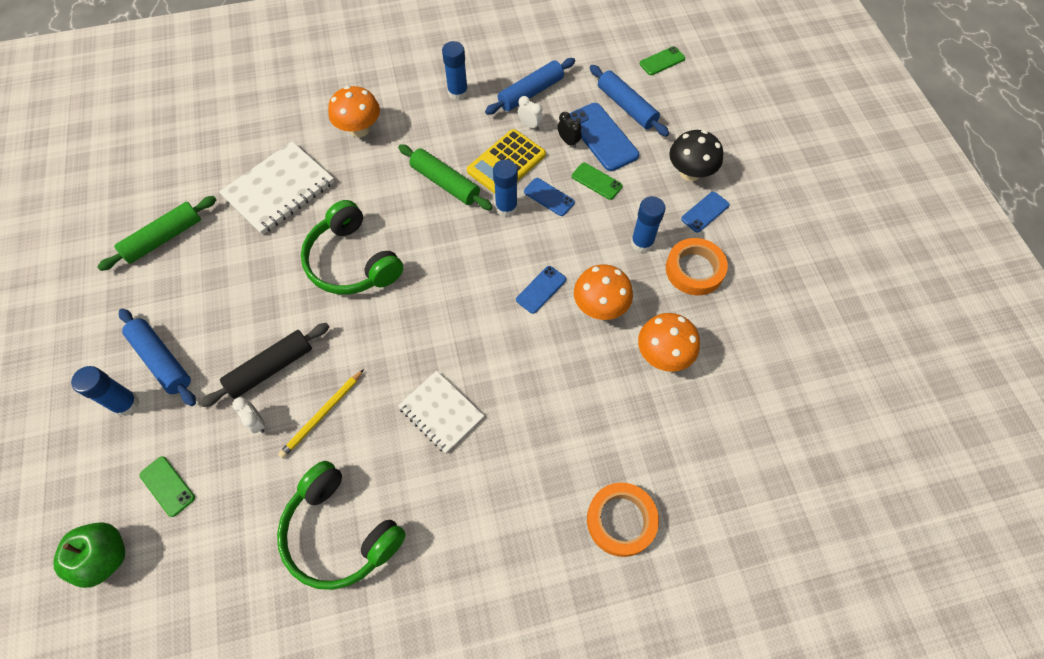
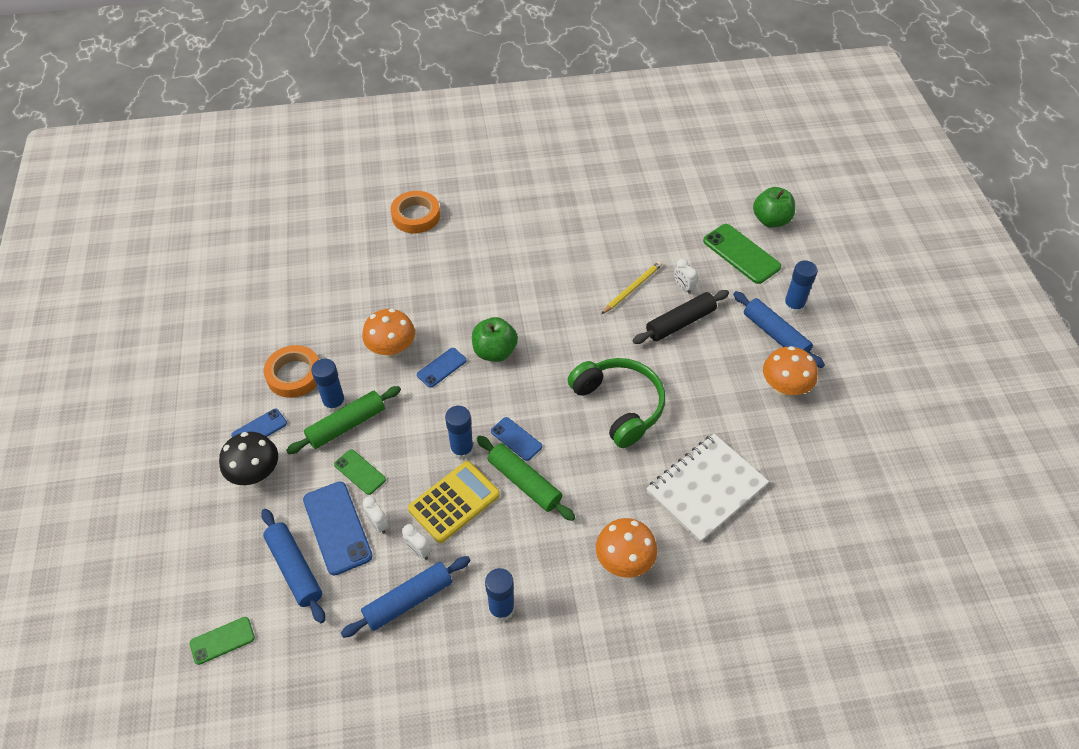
camera: 175 degrees left, 10 degrees down
(164, 238) = (813, 443): green rolling pin -> green rolling pin (346, 425)
(167, 486) = (741, 254): green phone -> green phone, size x1.73
(340, 533) = (611, 222): green headphones -> none
(441, 412) = (538, 283): white notebook -> none
(486, 313) = (495, 352): none -> green apple
(549, 197) = (415, 458): blue phone -> blue phone (516, 439)
(568, 141) = (378, 524): black clock -> white clock
(663, 355) = (350, 310): orange mushroom -> orange mushroom (784, 388)

